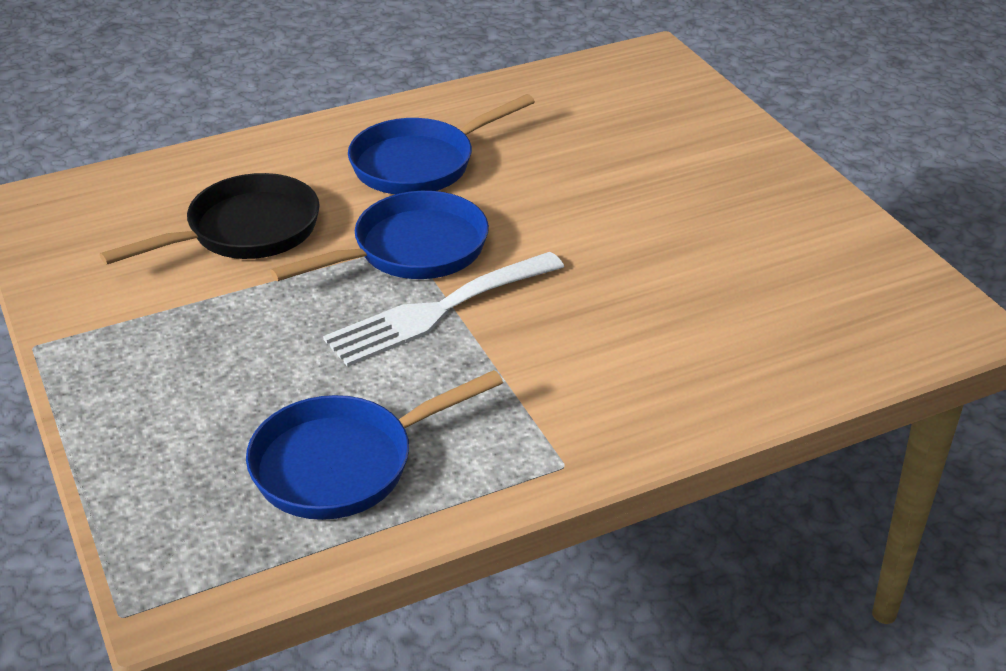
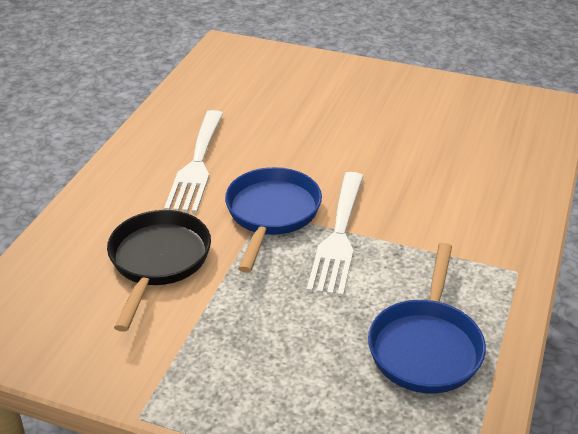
camera: 45 degrees left, 0 degrees up
(420, 164) = (197, 165): blue pan -> white fork

